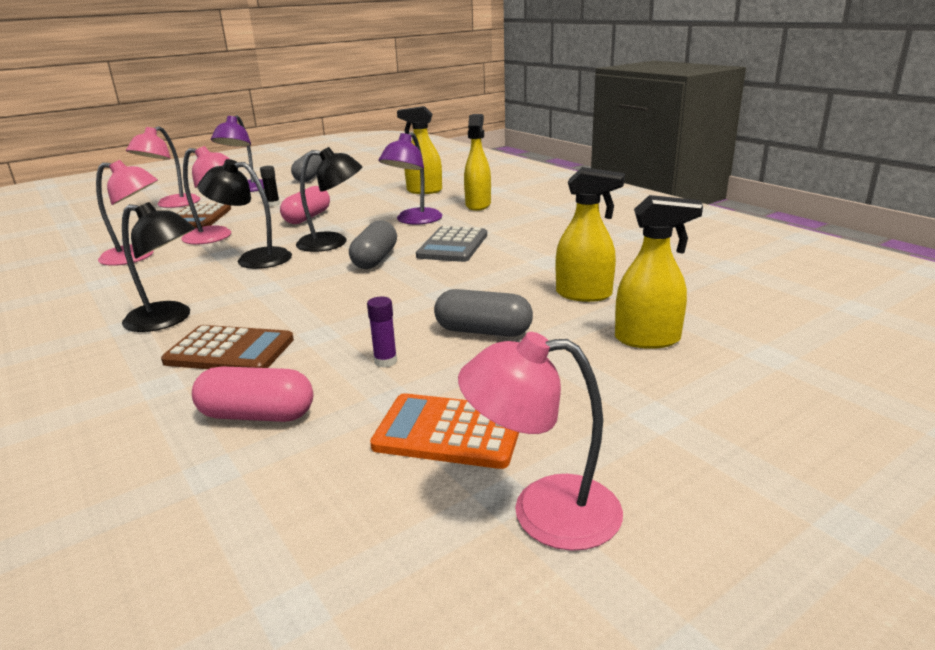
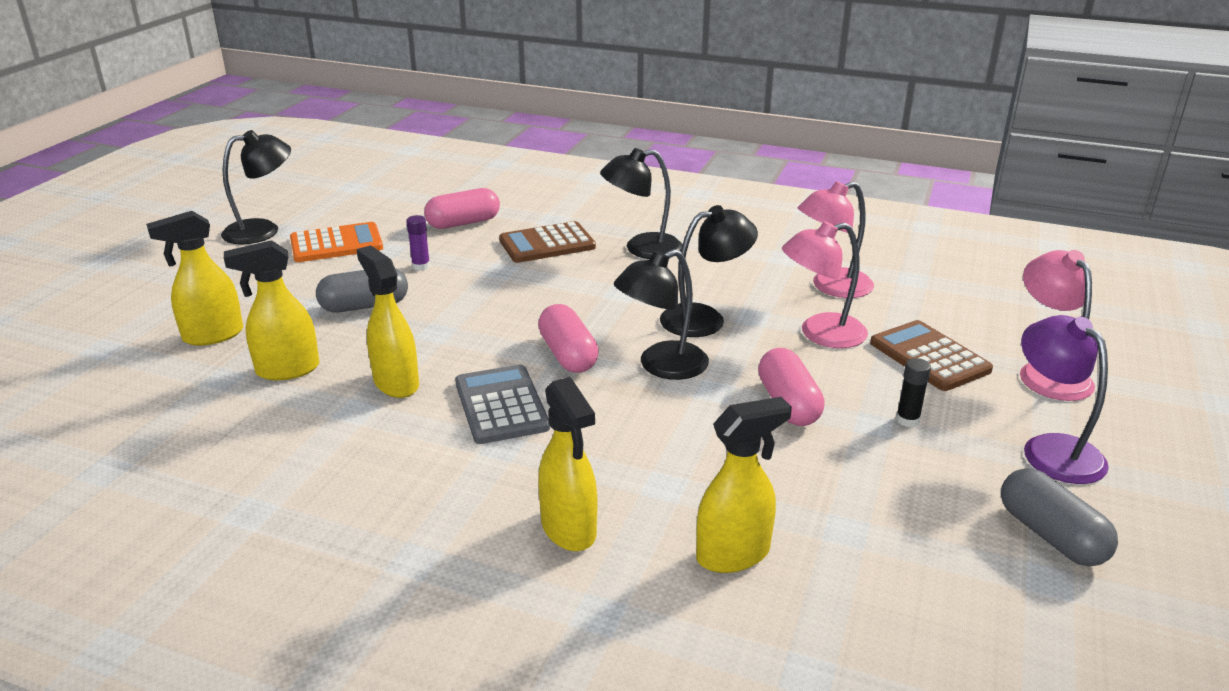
camera: 145 degrees right, 5 degrees up
(375, 259) = (568, 355): grey capsule -> pink capsule
(414, 220) = (622, 446): purple lamp -> none
(507, 269) = (396, 383): none -> yellow spray bottle
(543, 511) = (263, 230): pink lamp -> black lamp

